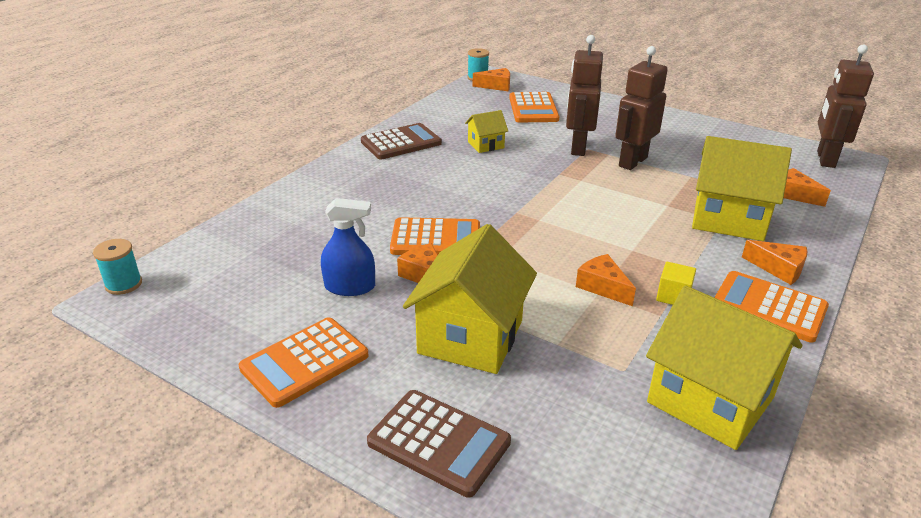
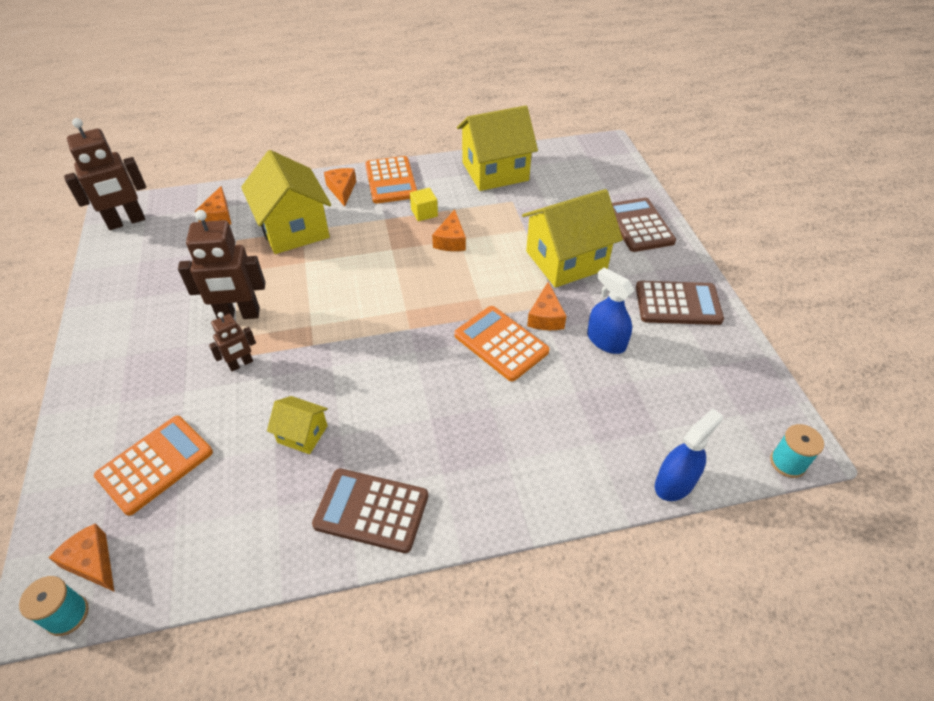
camera: 135 degrees left, 15 degrees up
(218, 231) = (674, 483): none -> blue spray bottle
(304, 362) = (678, 304): orange calculator -> brown calculator
(577, 148) = (241, 364): brown robot -> brown robot, size x0.54
(710, 400) = (495, 171): yellow house -> yellow house turned 75 degrees clockwise

